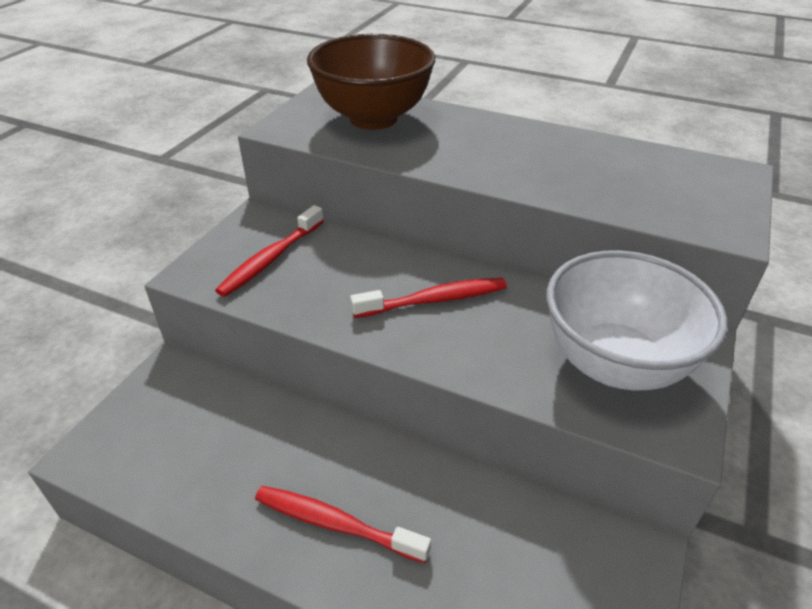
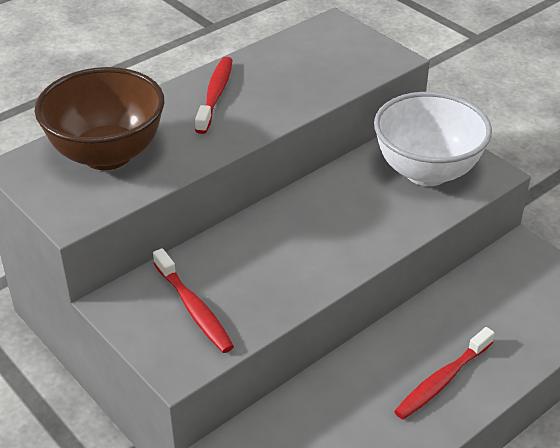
camera: 65 degrees left, 0 degrees up
(434, 300) = (314, 228): red toothbrush -> red toothbrush (215, 95)

